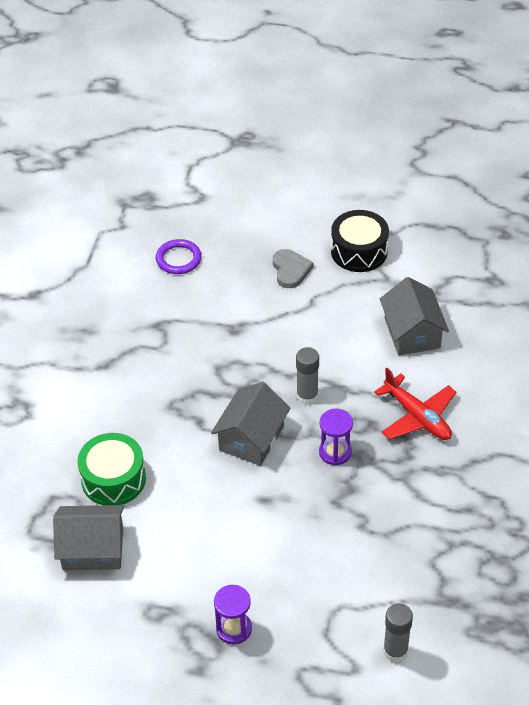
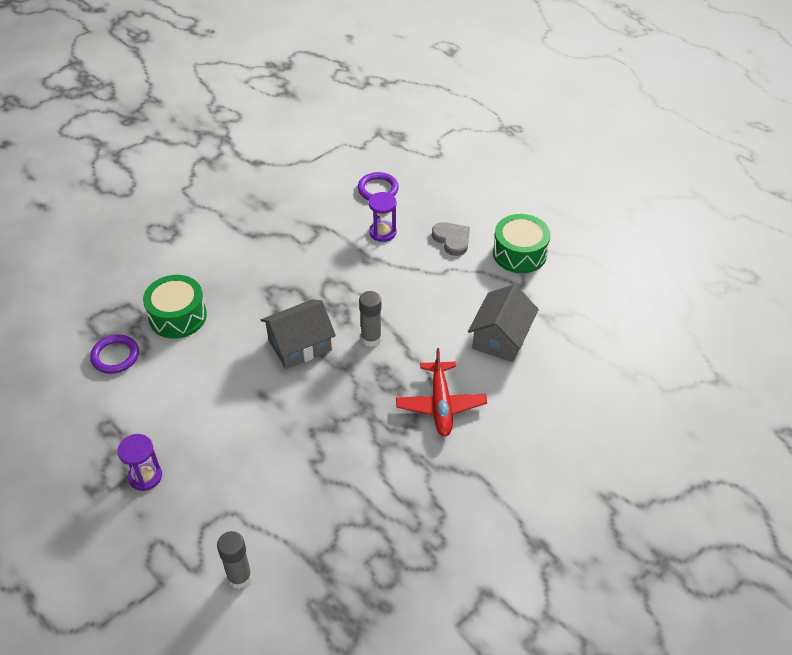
camera: 35 degrees right, 0 degrees up
(93, 549) = (115, 356): grey house -> purple ring
(290, 270) = (452, 239): grey heart -> grey heart turned 60 degrees counterclockwise
(335, 452) = (350, 393): purple hourglass -> purple hourglass (382, 232)
(359, 251) = (519, 253): black drum -> green drum

